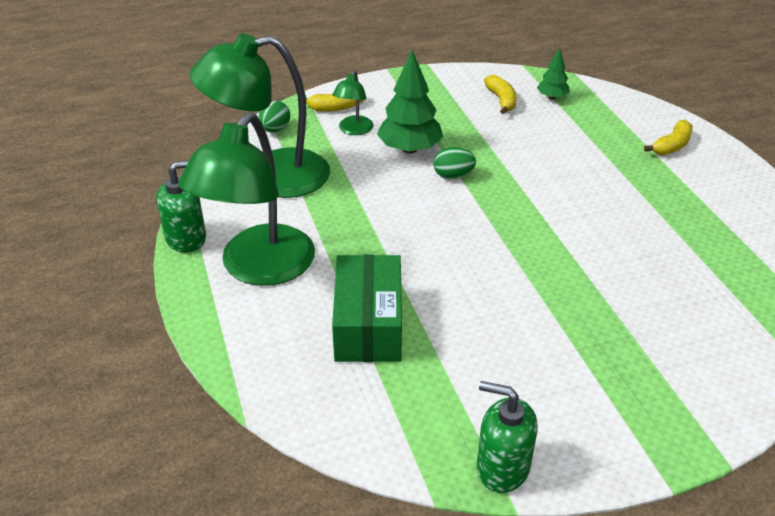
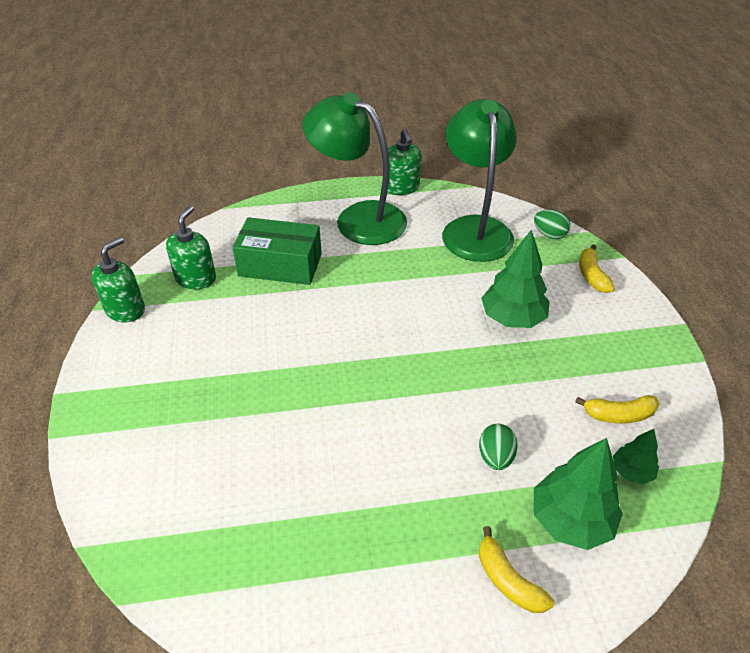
camera: 100 degrees right, 5 degrees up
(354, 130) = (548, 283): green lamp -> none
(416, 405) = (196, 278): none -> green soap dispenser
(453, 176) = (462, 343): green egg -> green egg (495, 457)
(608, 121) = (570, 520): none -> green tree

